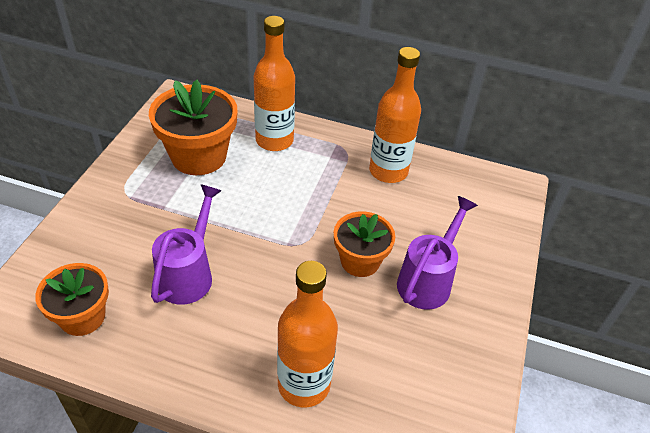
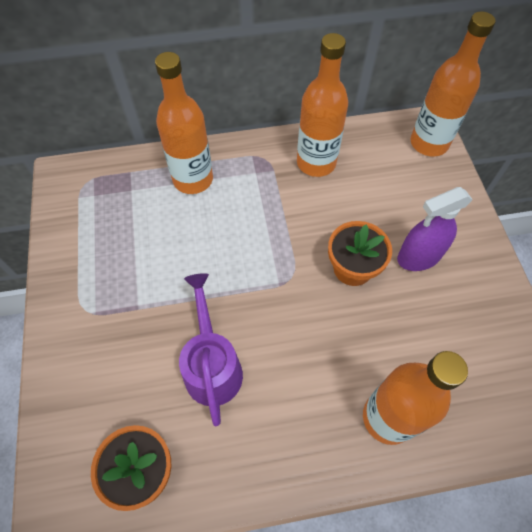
camera: 25 degrees left, 15 degrees up
(199, 156) = (132, 232): orange flower pot -> none
(428, 280) = (419, 257): purple watering can -> purple spray bottle
(507, 199) = (429, 143): none -> orange bottle

